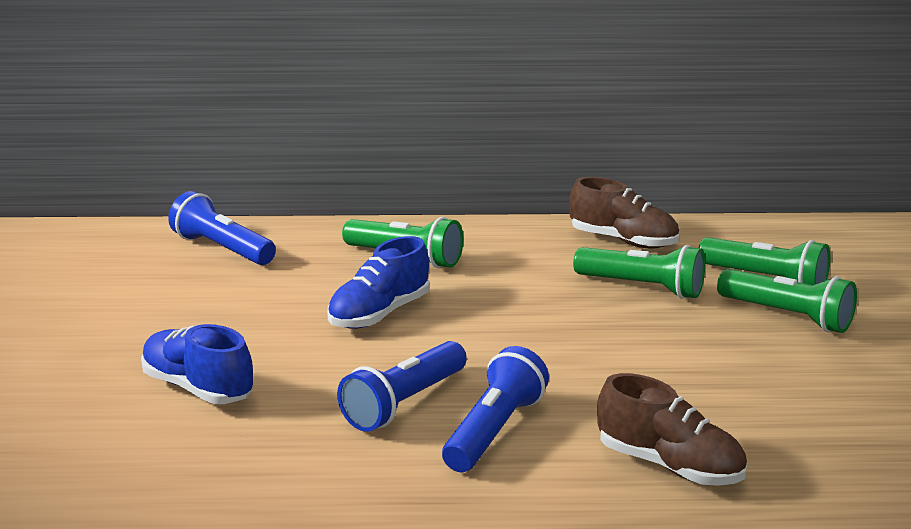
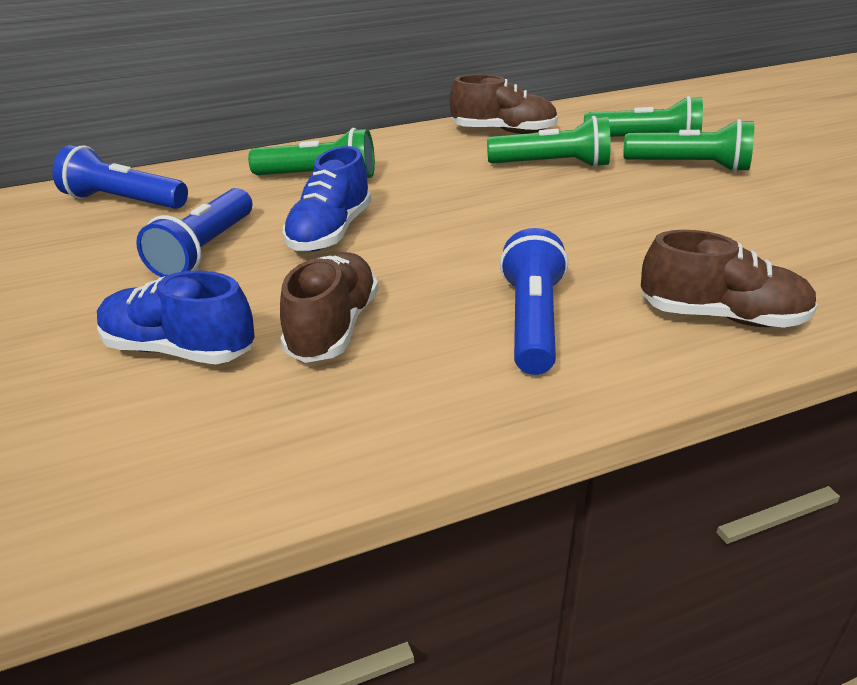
camera: 20 degrees left, 10 degrees up
(326, 398) = (333, 328): none -> brown shoe
(404, 403) = (420, 314): blue flashlight -> blue flashlight (205, 250)

